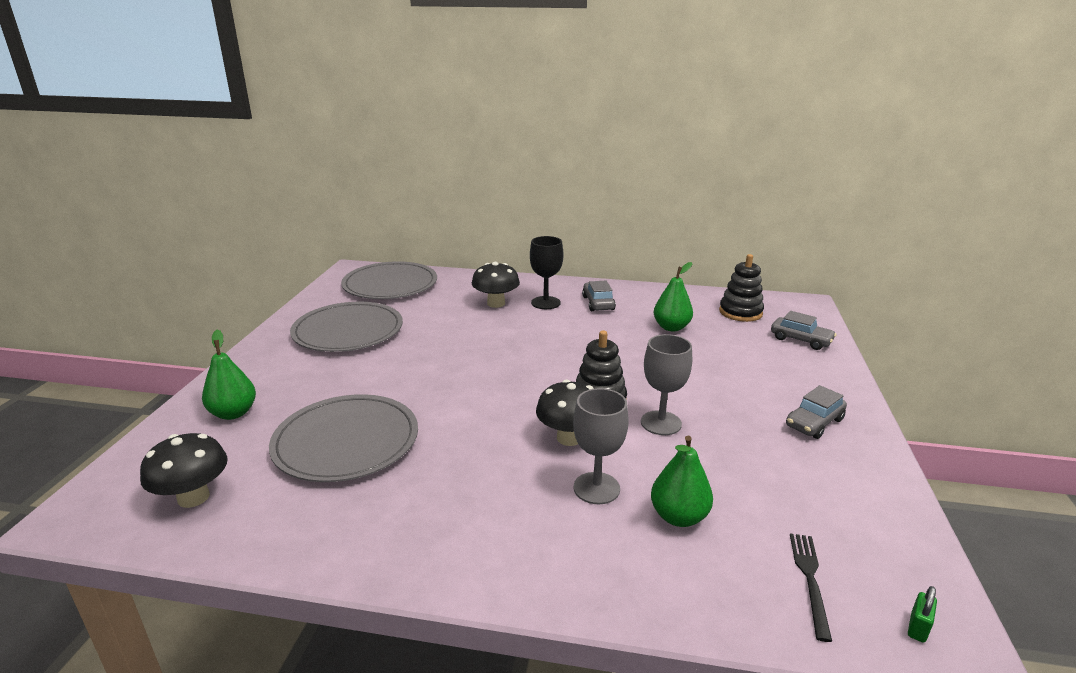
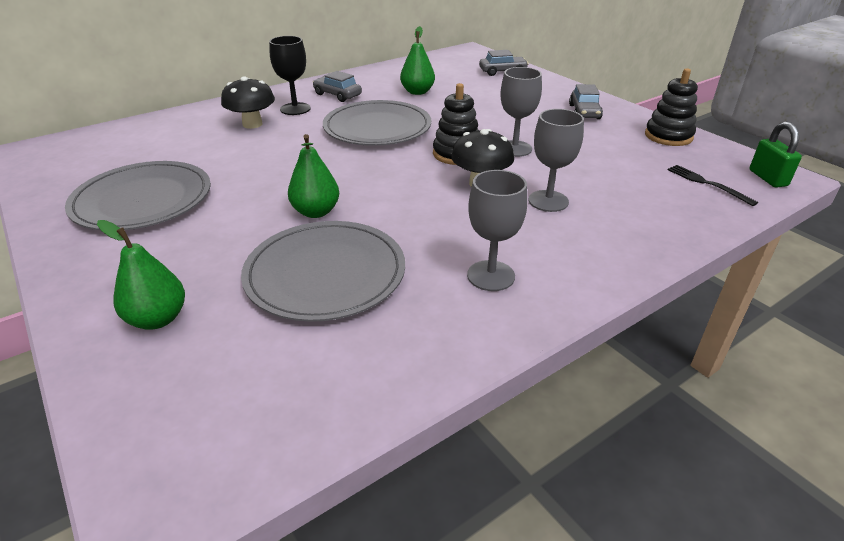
camera: 45 degrees left, 10 degrees up
(193, 497) = (267, 396): black mushroom -> none
(390, 284) = (108, 147): grey plate -> grey plate (377, 127)
(433, 517) = (491, 276): none -> grey goblet
(678, 516) = (611, 190): green pear -> green pear (316, 212)
(740, 312) = (442, 68): black stacking toy -> black stacking toy (668, 136)
(918, 627) = (768, 178): green padlock -> green padlock, size x1.76

